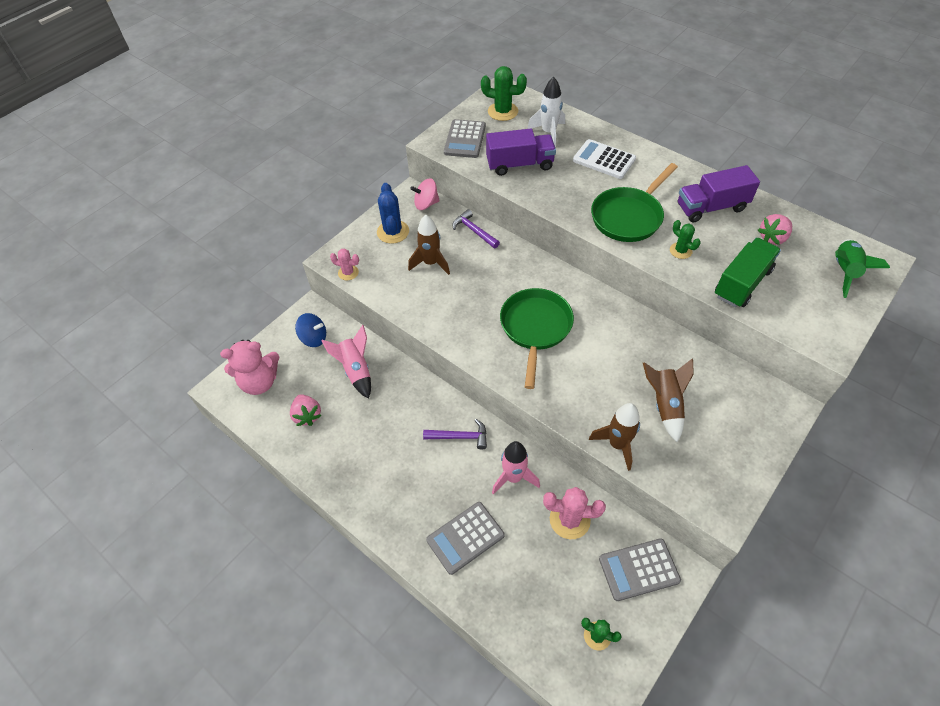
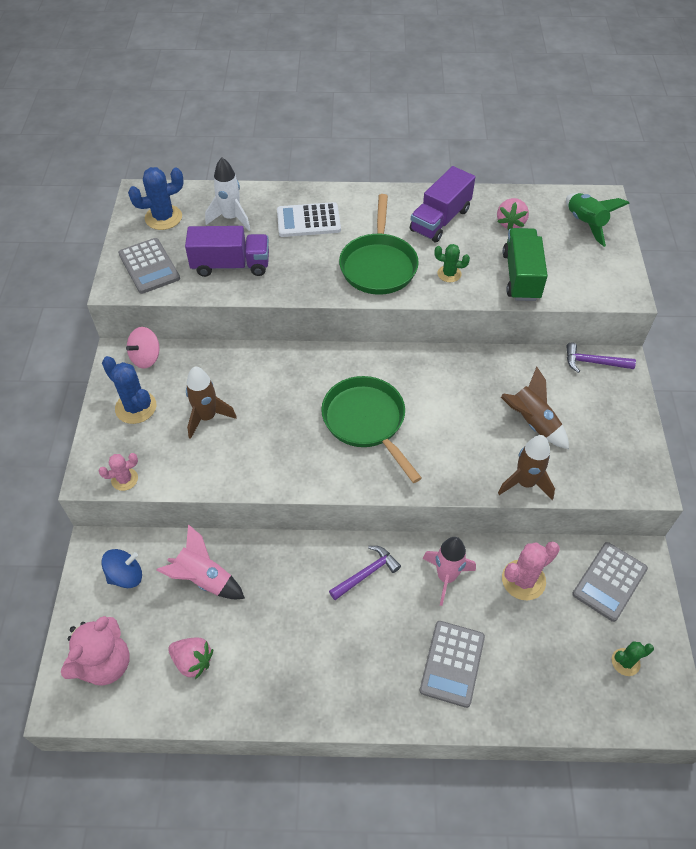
camera: 40 degrees left, 0 degrees up
(474, 231) = (223, 359): purple hammer -> purple hammer (593, 362)
(503, 111) = (163, 217): green cactus -> blue cactus
(519, 164) = (231, 265): purple truck -> purple truck turned 45 degrees clockwise

